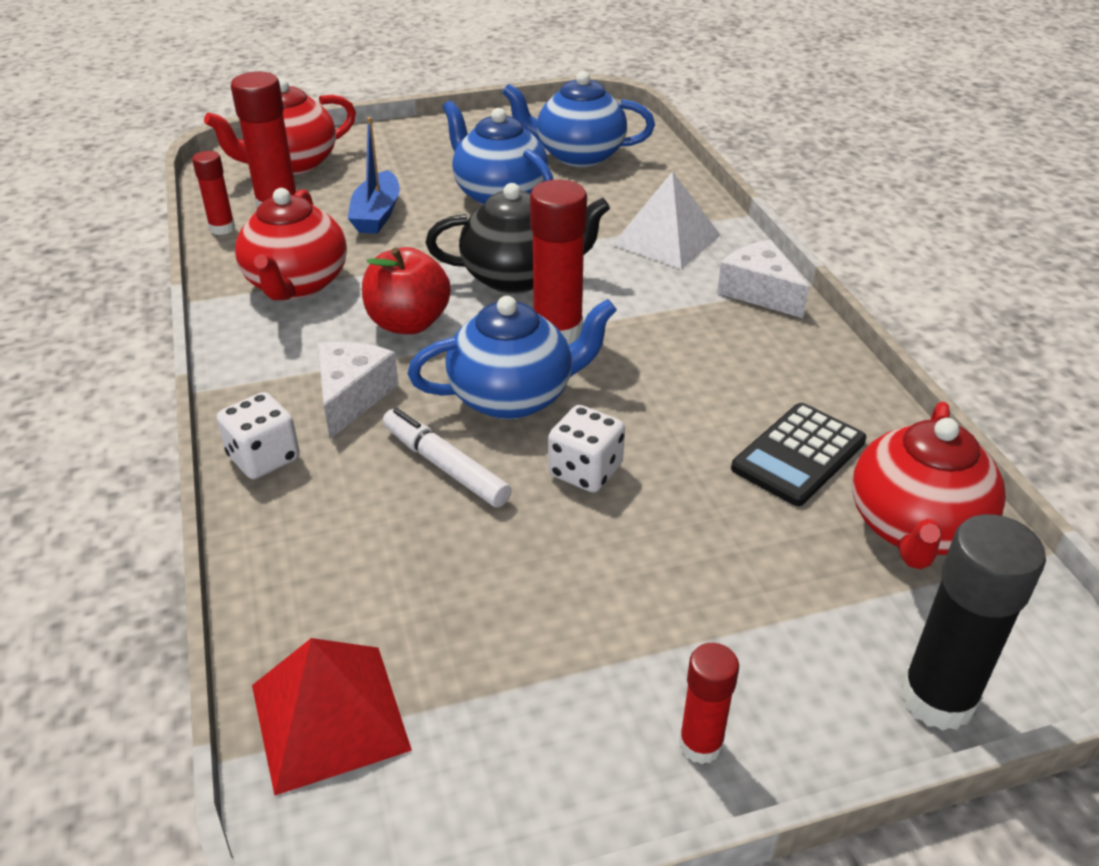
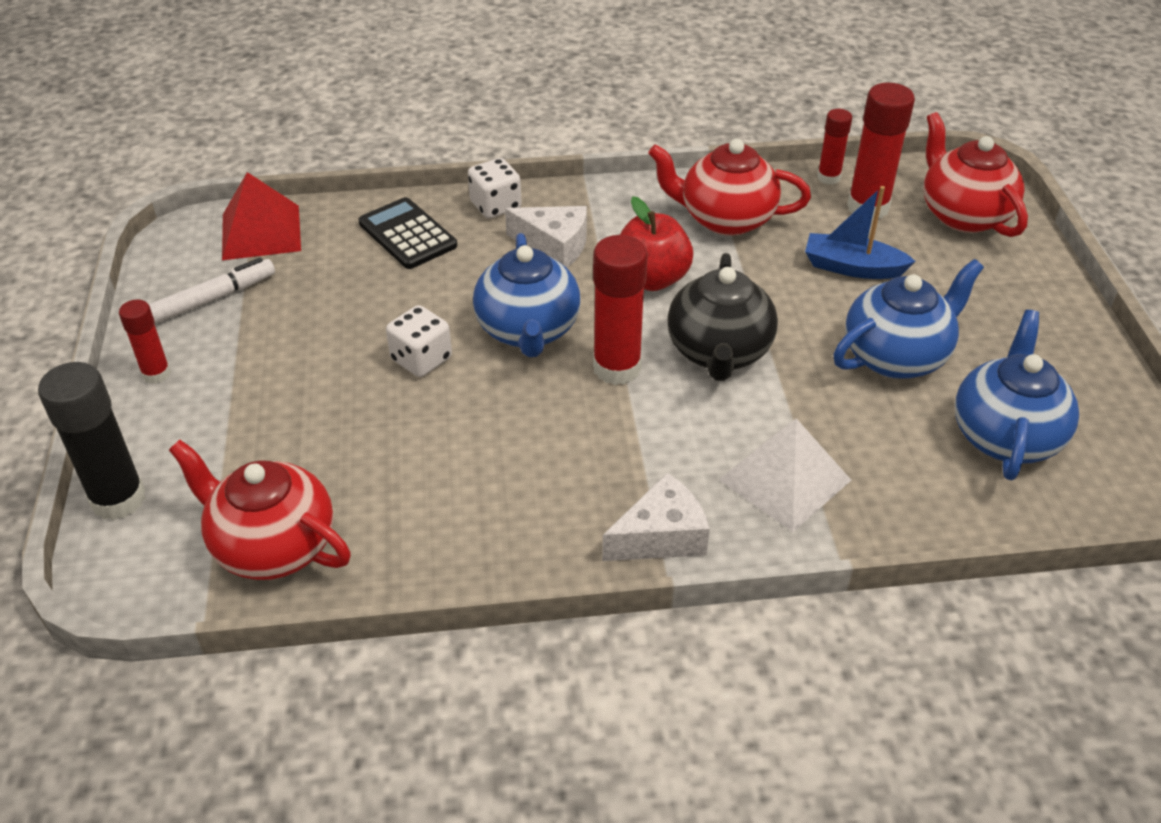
camera: 100 degrees right, 5 degrees up
(445, 466) = (455, 288): white marker -> white marker (213, 299)
(798, 455) = (391, 494): black calculator -> black calculator (407, 234)

